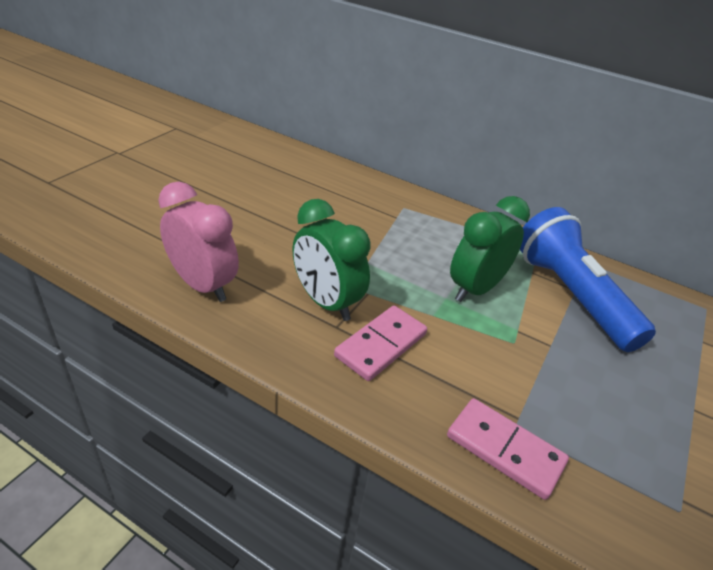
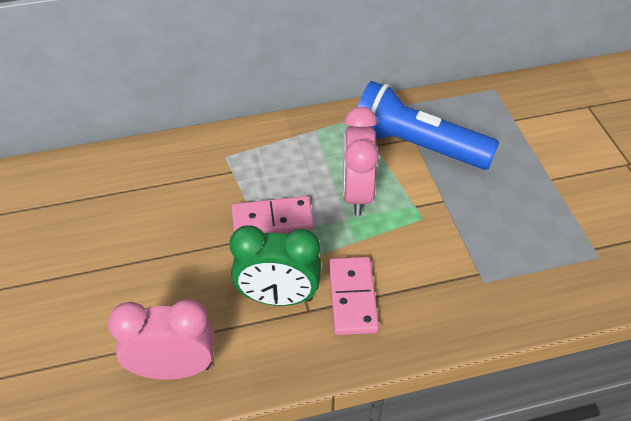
camera: 40 degrees left, 10 degrees up
(475, 289) = (357, 194): green clock -> pink clock
(505, 449) = (493, 303): pink domino -> pink domino (272, 220)

